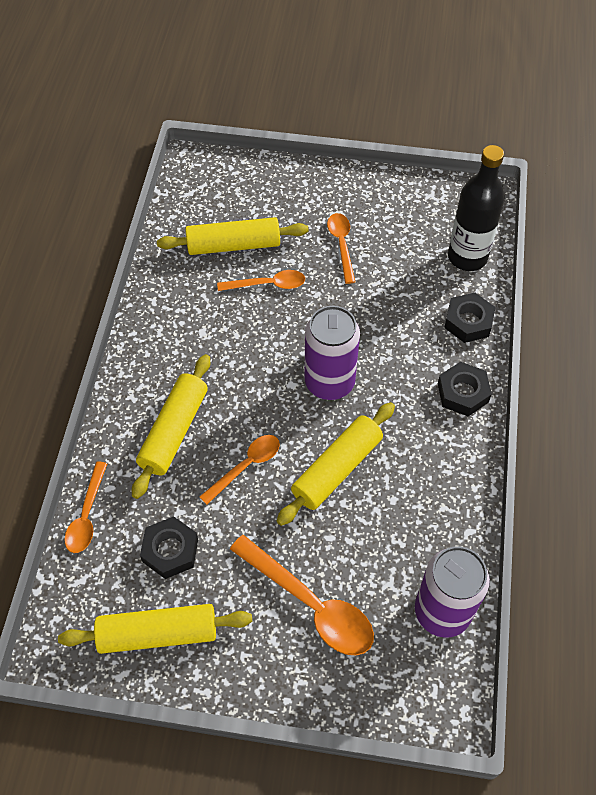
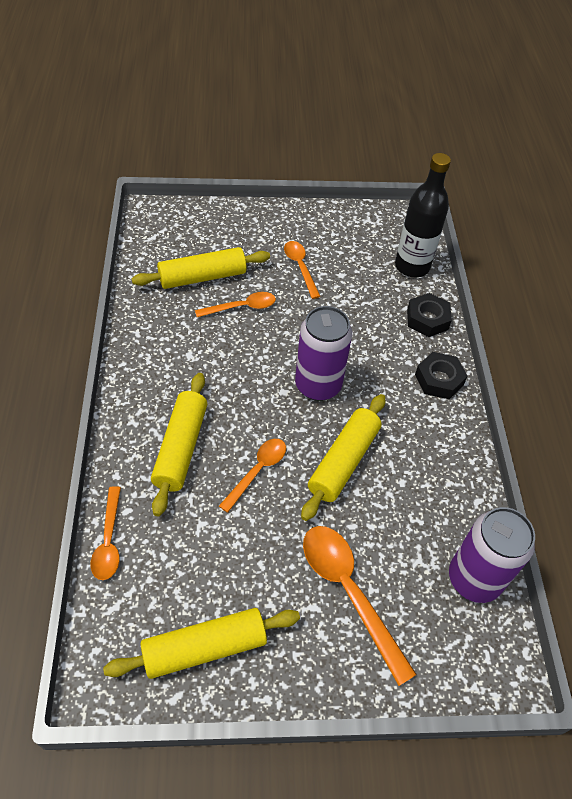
camera: 15 degrees left, 5 degrees down
(170, 550) = (200, 562): black nut -> none
(310, 604) = (349, 592): orange spoon -> orange spoon turned 150 degrees counterclockwise

